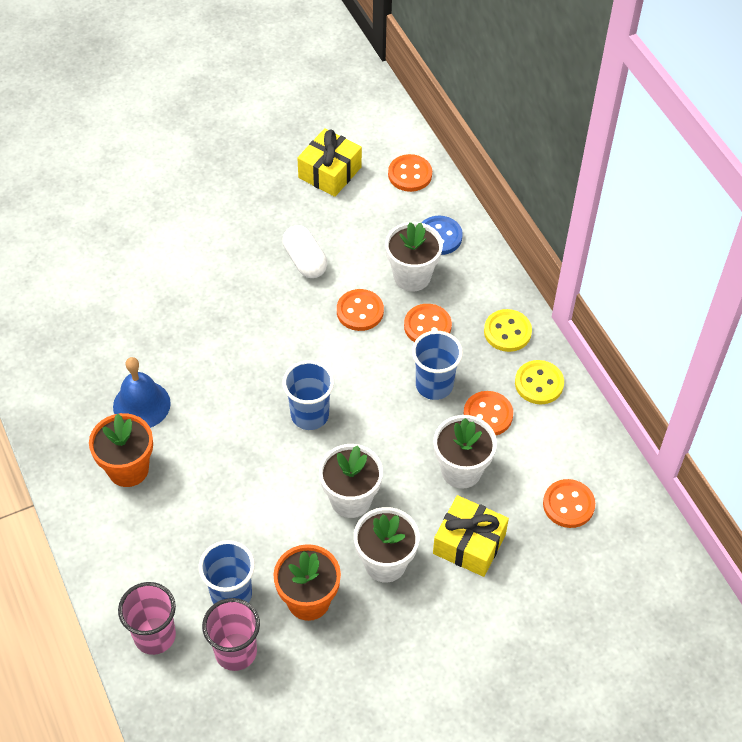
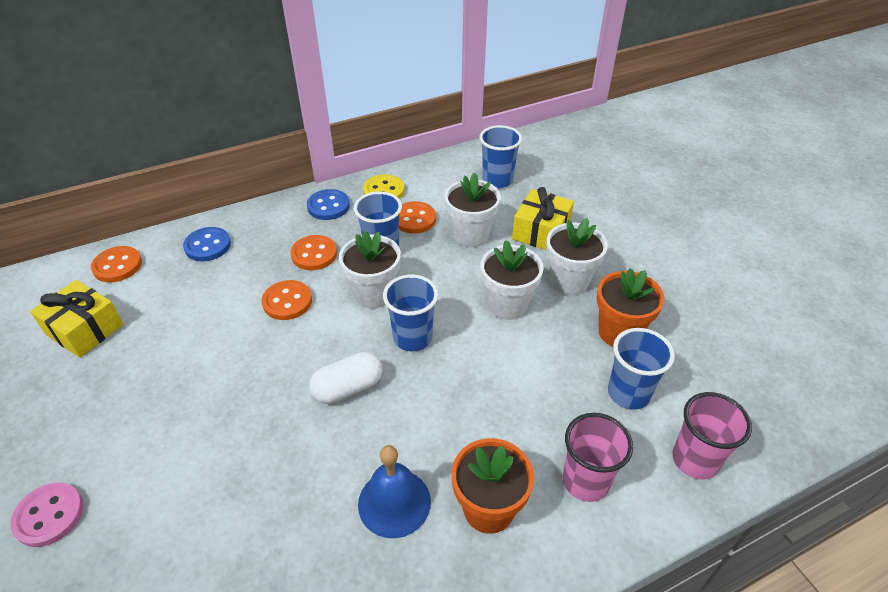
camera: 90 degrees left, 10 degrees down
(156, 200) = (49, 515): none -> pink button
(236, 652) = (688, 386): pink cup -> pink cup (585, 481)
(305, 261) = (208, 348): white capsule -> white capsule (348, 388)
(412, 276) = (251, 264): white flower pot -> white flower pot (374, 294)
(507, 332) = (328, 206): yellow button -> blue button
(568, 505) = (497, 180): orange button -> blue cup

